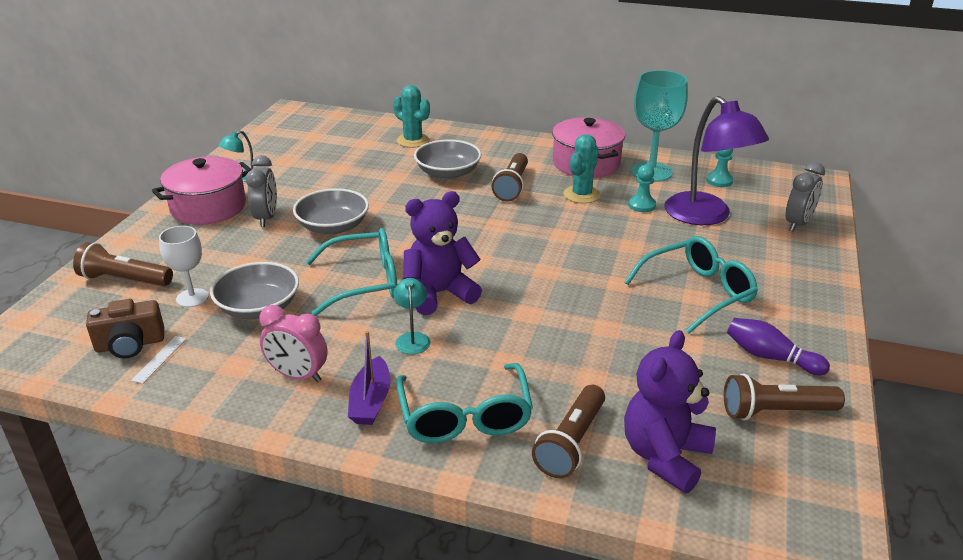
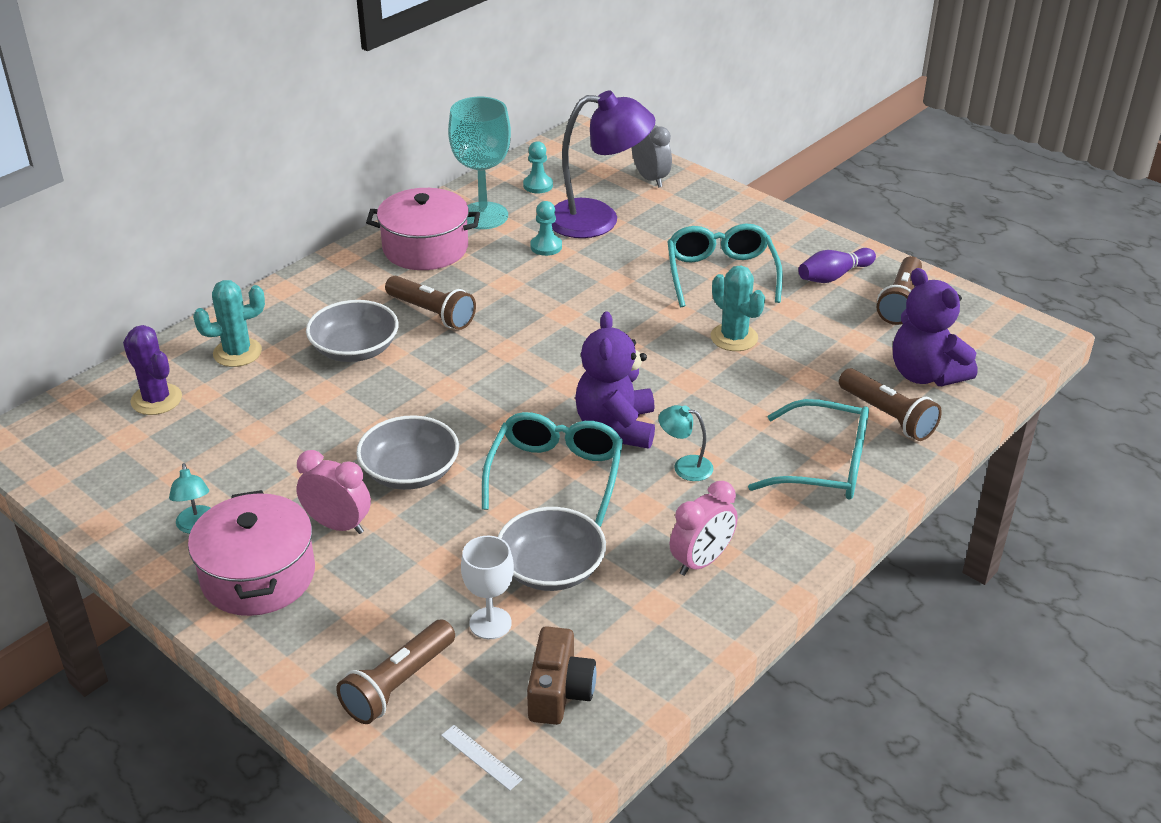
camera: 65 degrees left, 5 degrees up
(159, 359) = (606, 668): white ruler -> white ruler (481, 757)
(266, 218) = (338, 525): grey clock -> pink clock
(350, 133) = (156, 399): none -> purple cactus
(371, 401) = (771, 519): purple boat -> none
(581, 195) = (492, 274): turquoise cactus -> turquoise cactus (734, 337)

